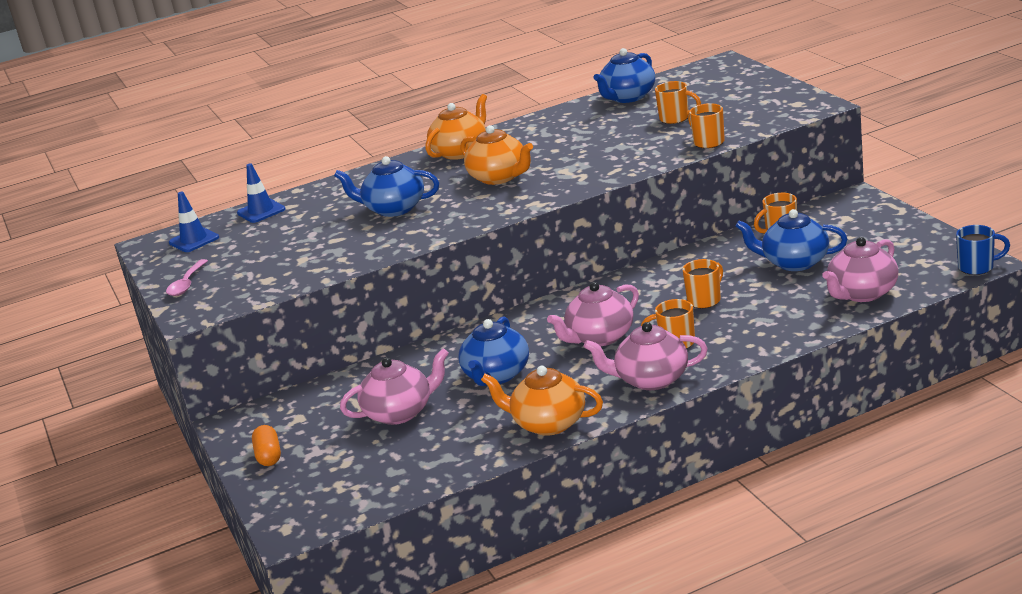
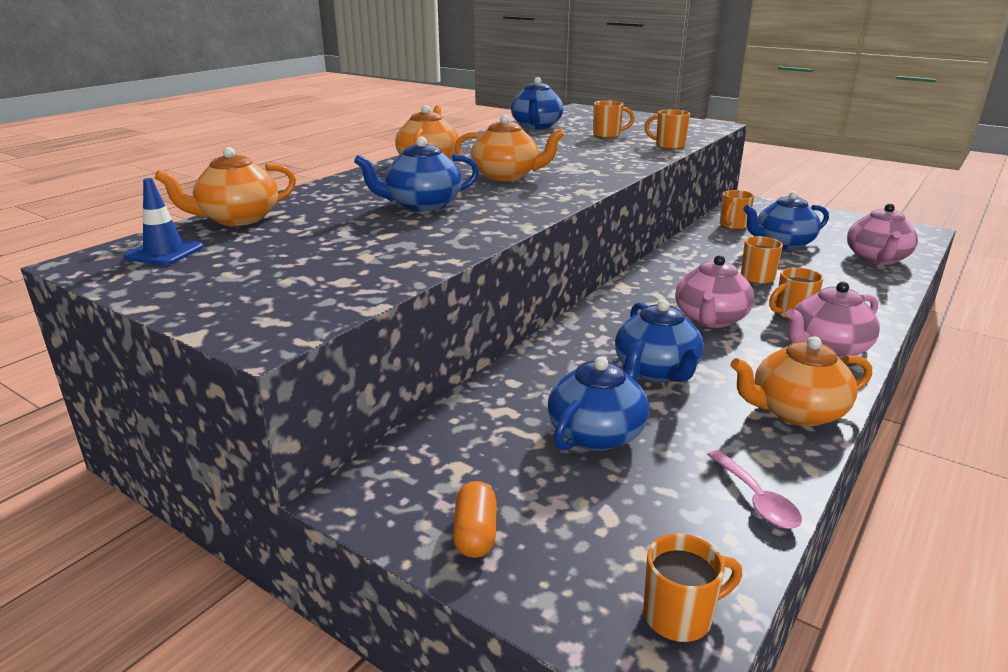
camera: 35 degrees left, 0 degrees up
(187, 284) = (210, 299): pink spoon -> pink spoon (756, 499)
(261, 211) = (238, 219): blue traffic cone -> orange teapot
(269, 455) = (475, 534): orange capsule -> orange capsule turned 45 degrees clockwise
(321, 515) = (680, 616): none -> orange mug
(400, 412) = (597, 433): pink teapot -> blue teapot
(977, 267) = (925, 234): blue mug -> none

